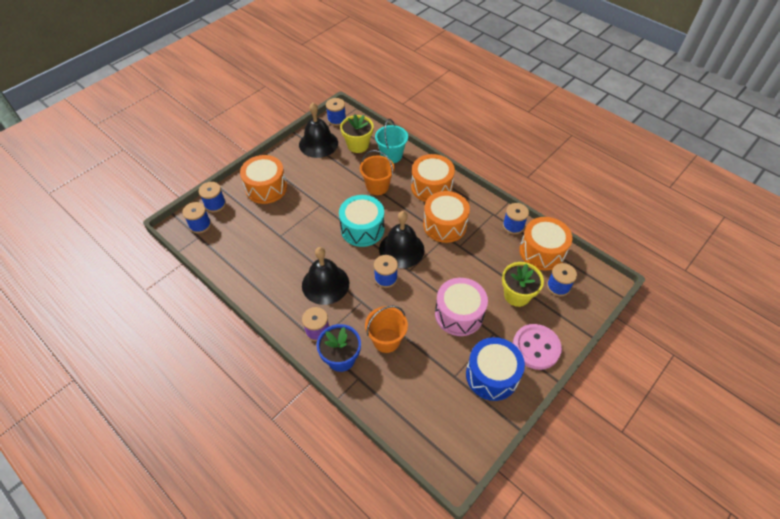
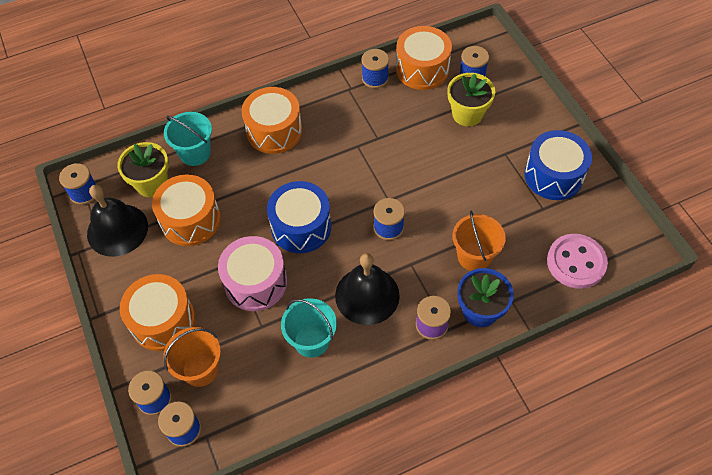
camera: 65 degrees left, 5 degrees up
(279, 265) = (311, 340): none -> turquoise bucket
(362, 229) = (301, 227): turquoise drum -> blue drum
(377, 186) = (240, 187): orange bucket -> orange bucket (200, 369)
(401, 249) = (354, 196): black bell -> none
(444, 225) = (340, 140): orange drum -> orange drum (190, 220)
(459, 314) = (469, 175): pink drum -> pink drum (255, 282)
(536, 347) = (536, 125): pink button -> pink button (576, 262)

